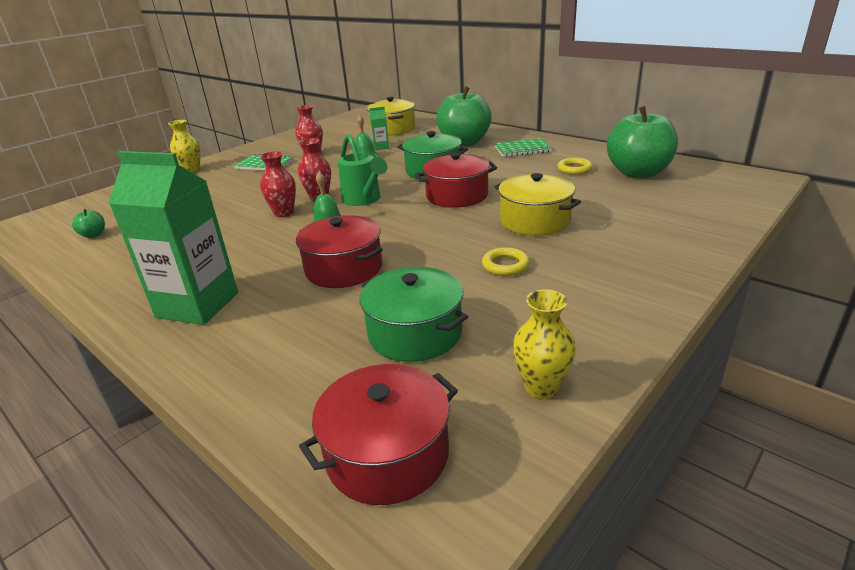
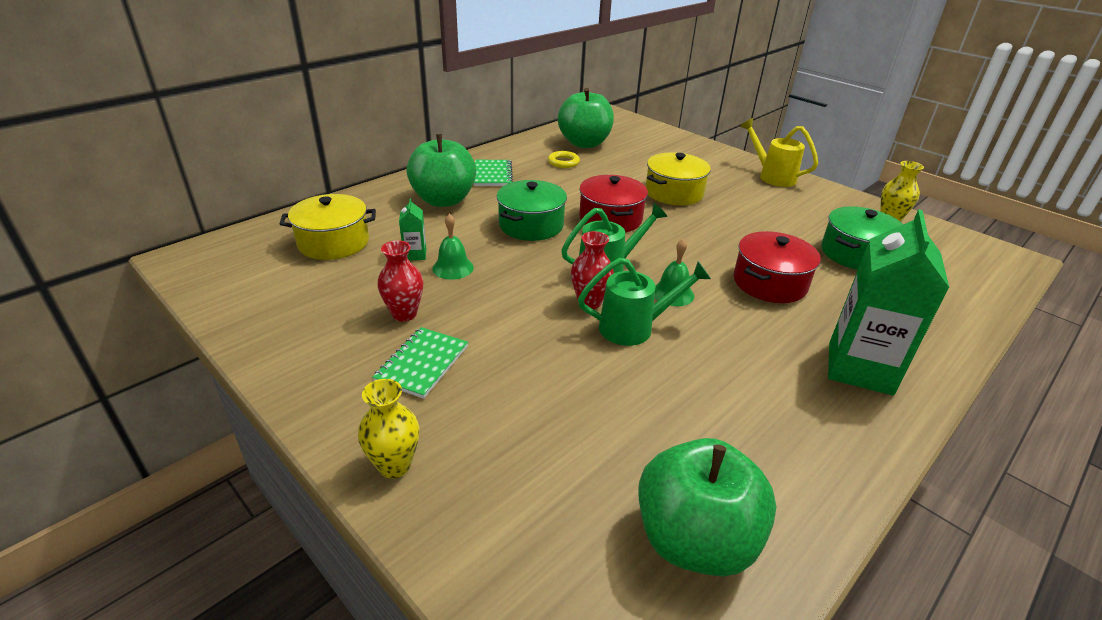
camera: 90 degrees left, 5 degrees up
(94, 235) = (694, 539): green apple -> green apple, size x2.50
(284, 213) = (634, 328): red vase -> green watering can
(387, 454) = (973, 268): red pot -> none
(505, 265) = (752, 213): yellow ring -> none
(643, 286) = (772, 176): none -> yellow watering can

